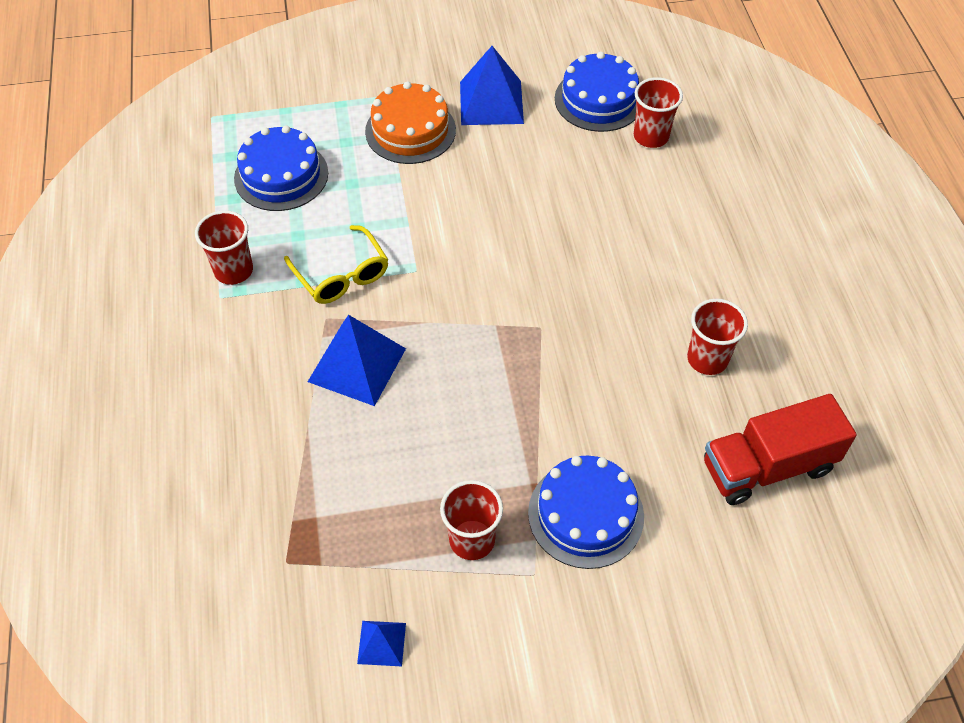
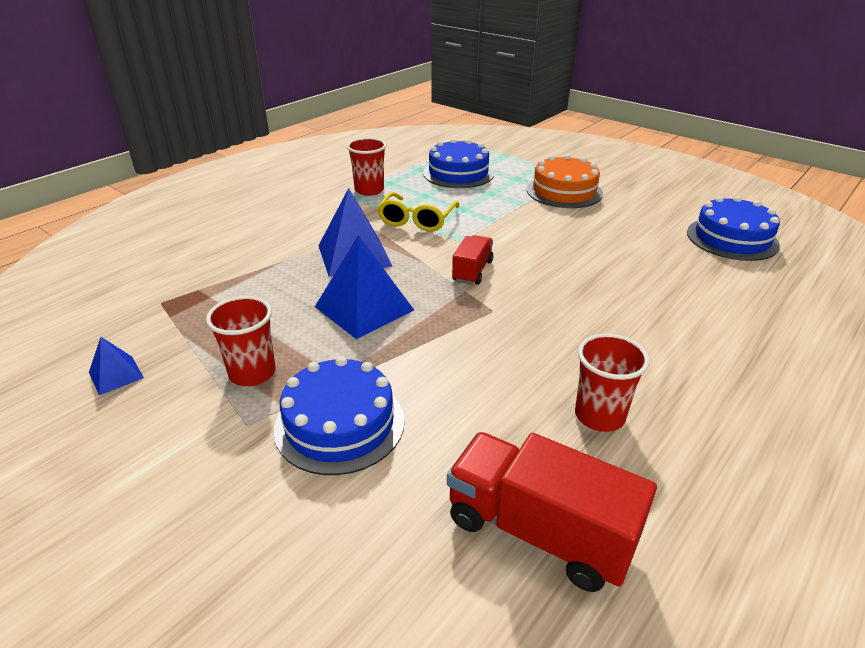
camera: 50 degrees right, 20 degrees down
(473, 299) = (472, 271): none -> red truck
(491, 102) = (641, 204): blue pyramid -> blue pyramid (364, 308)
(651, 137) = (751, 274): red cup -> none

